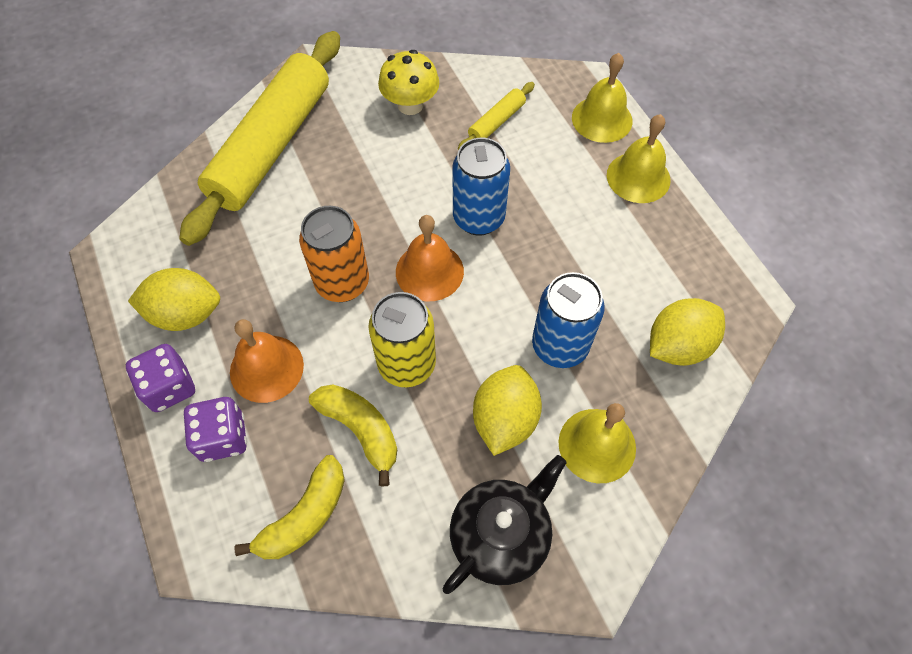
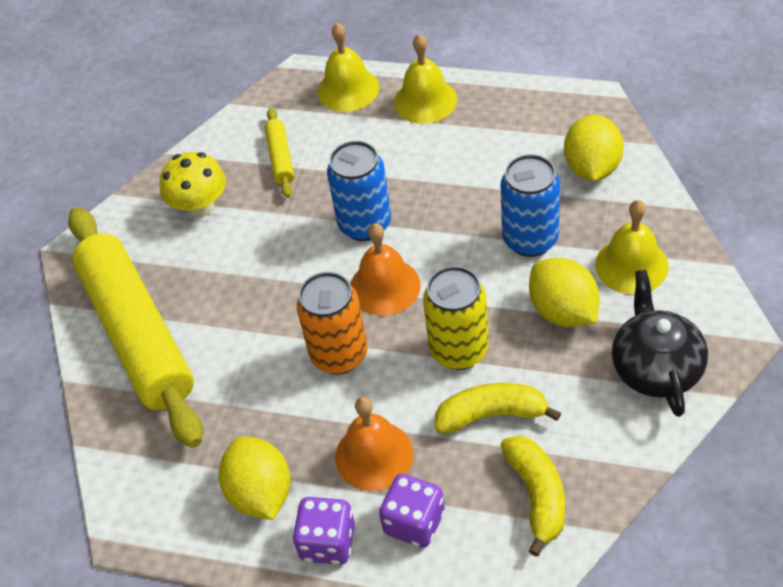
camera: 45 degrees left, 10 degrees down
(185, 314) = (260, 493): yellow lemon -> yellow lemon turned 60 degrees counterclockwise

